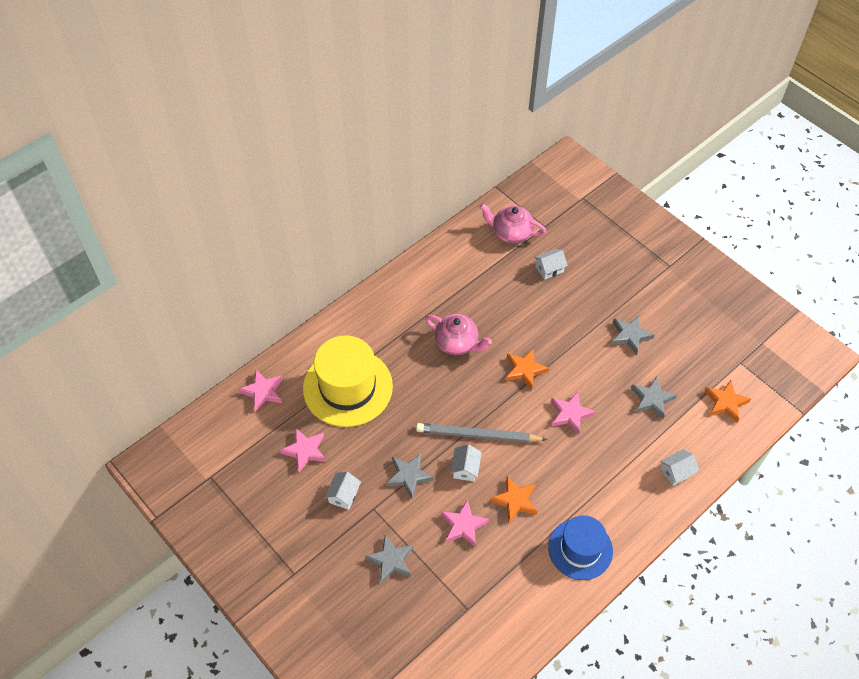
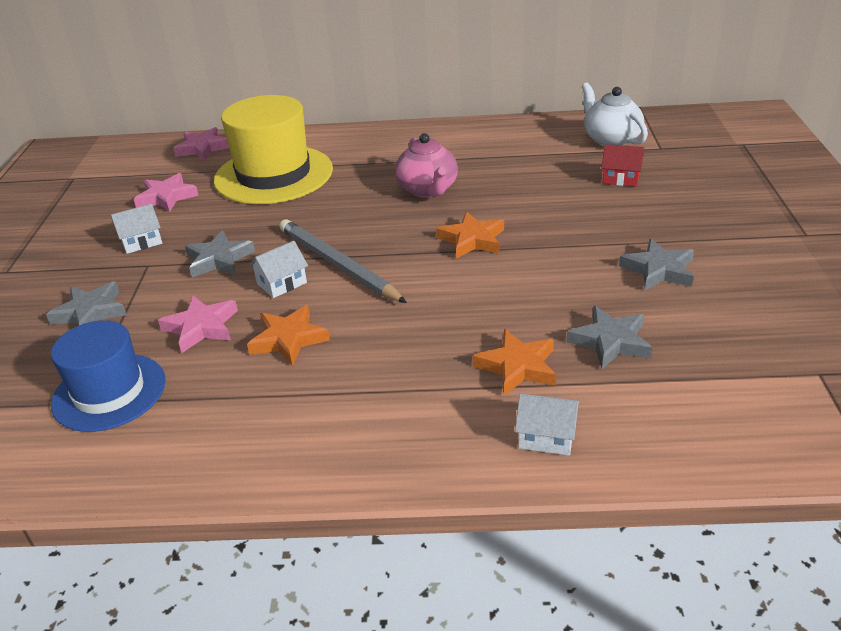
camera: 45 degrees right, 20 degrees down
(511, 233) = (611, 139): pink teapot -> white teapot
(549, 269) = (621, 178): white house -> red house
(570, 414) = (473, 300): pink star -> none
(580, 549) = (290, 433): blue hat -> blue hat (109, 392)
(725, 402) = (735, 404): orange star -> orange star (517, 367)

